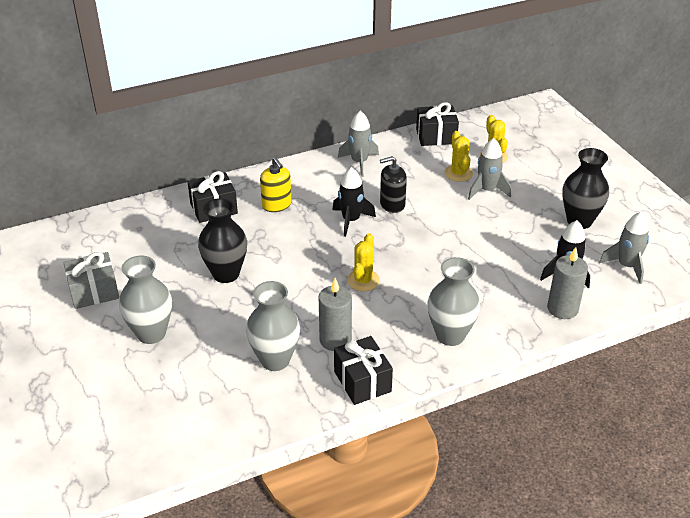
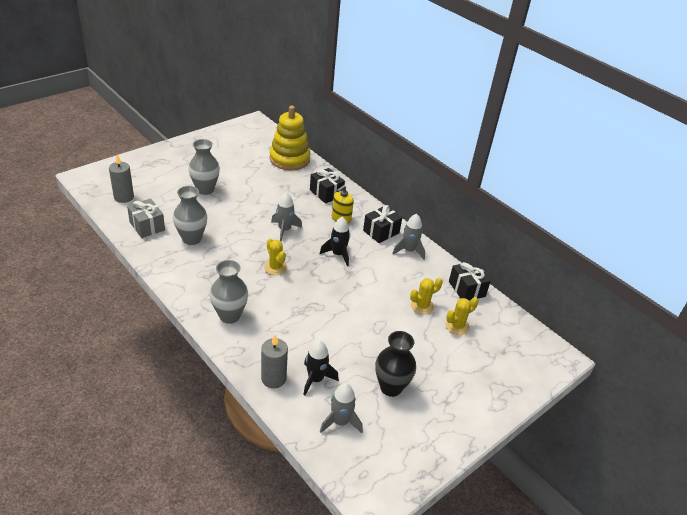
camera: 70 degrees right, 0 degrees up
(94, 292) = (235, 164): grey gift -> grey gift (147, 226)
(110, 231) = (289, 159): none -> yellow stacking toy
(226, 274) = (264, 208): black vase -> none
(335, 340) = (214, 261): grey candle -> grey candle (124, 197)
(362, 381) = (178, 278): black gift -> black gift (381, 232)
(363, 280) = (275, 267): yellow cactus -> yellow cactus turned 60 degrees clockwise
(392, 204) = (365, 273): black soap dispenser -> none
(487, 190) = (407, 325): grey rocket -> grey rocket (284, 230)

